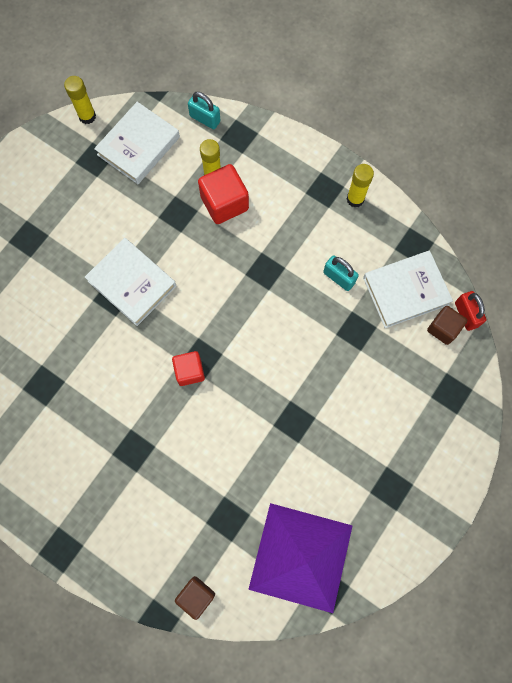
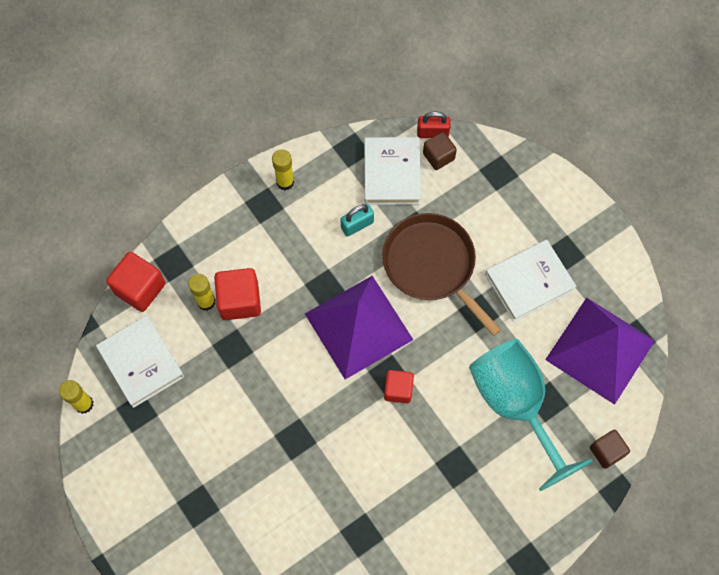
camera: 70 degrees left, 5 degrees down
(132, 283) = (288, 416): white book -> white book (529, 282)
(205, 119) = (140, 288): turquoise padlock -> red cube
(213, 487) = (515, 404): none -> turquoise goblet
(238, 314) = (358, 326): none -> purple pyramid
(325, 360) = (432, 265): none -> brown pan

